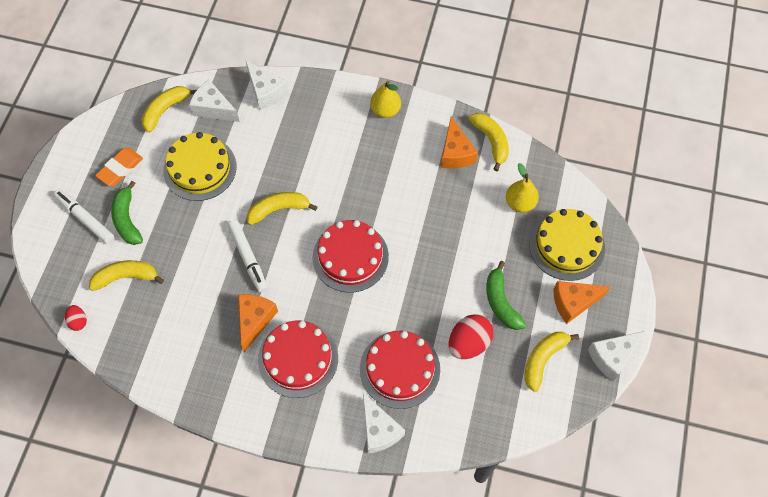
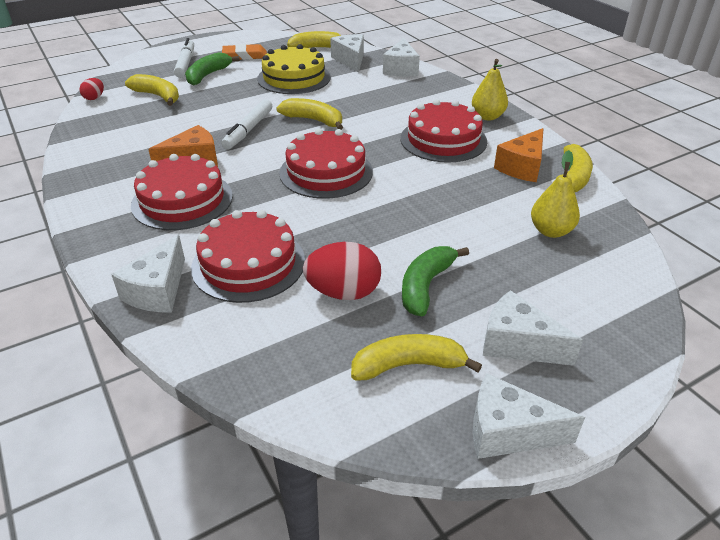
camera: 45 degrees right, 25 degrees down
(384, 161) = (443, 140): none -> red cake
(566, 245) = (570, 292): yellow cake -> none
(573, 302) = (517, 343): orange cheese -> white cheese

